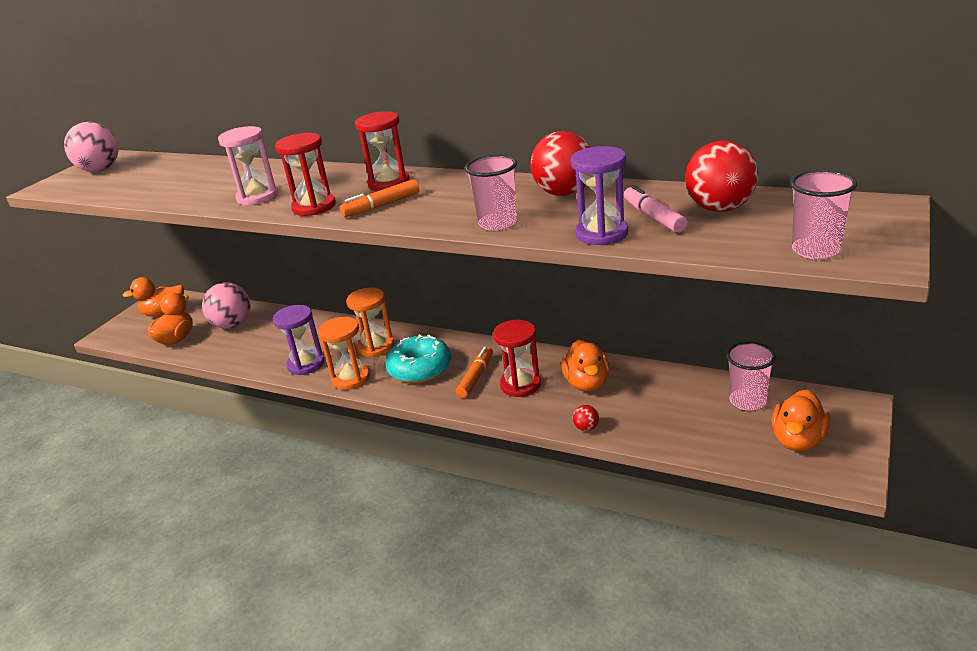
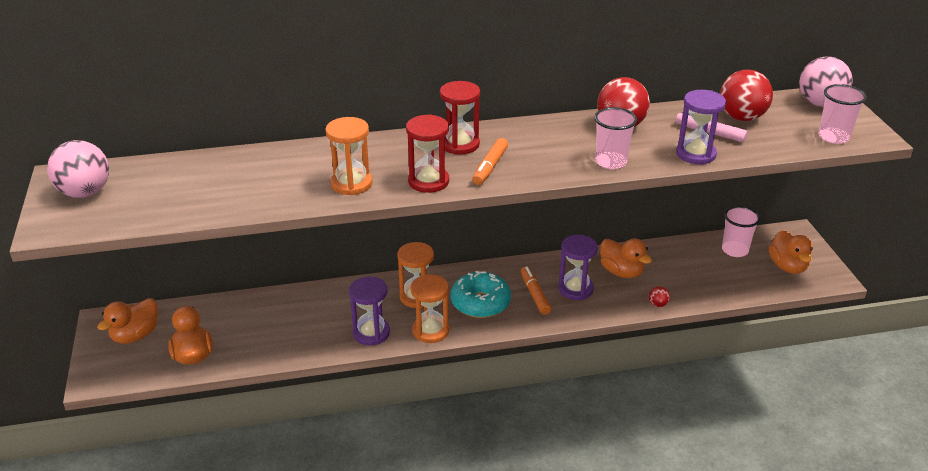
camera: 40 degrees left, 5 degrees up
(232, 325) = (238, 322): pink ball -> pink ball (820, 103)
(257, 197) = (351, 184): pink hourglass -> orange hourglass
(520, 385) = (575, 289): red hourglass -> purple hourglass

